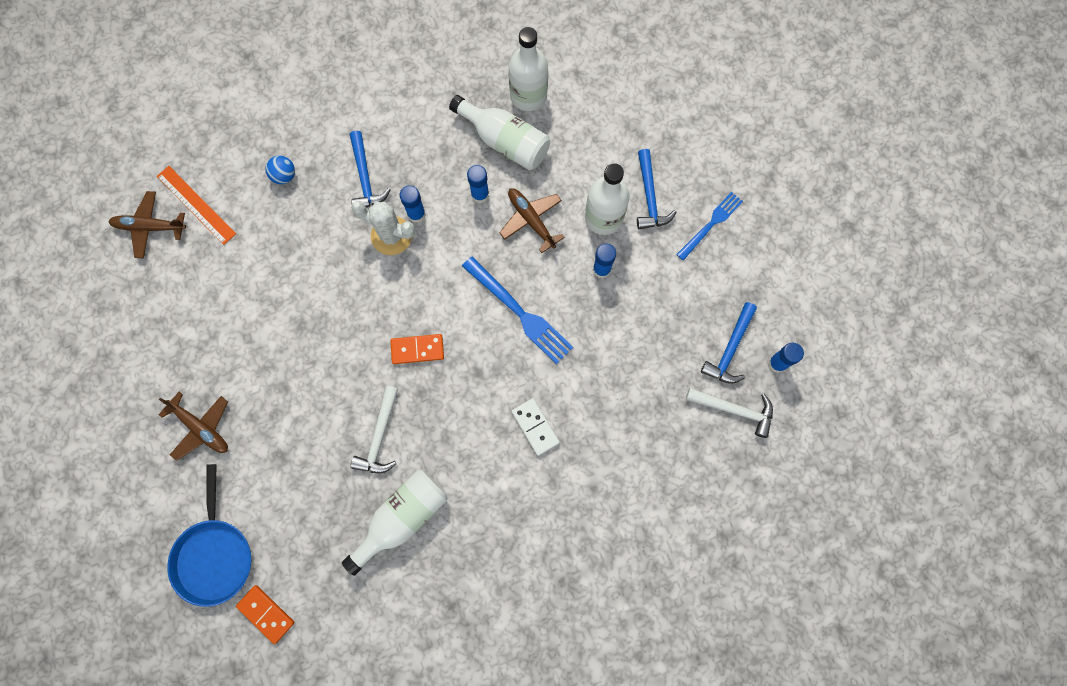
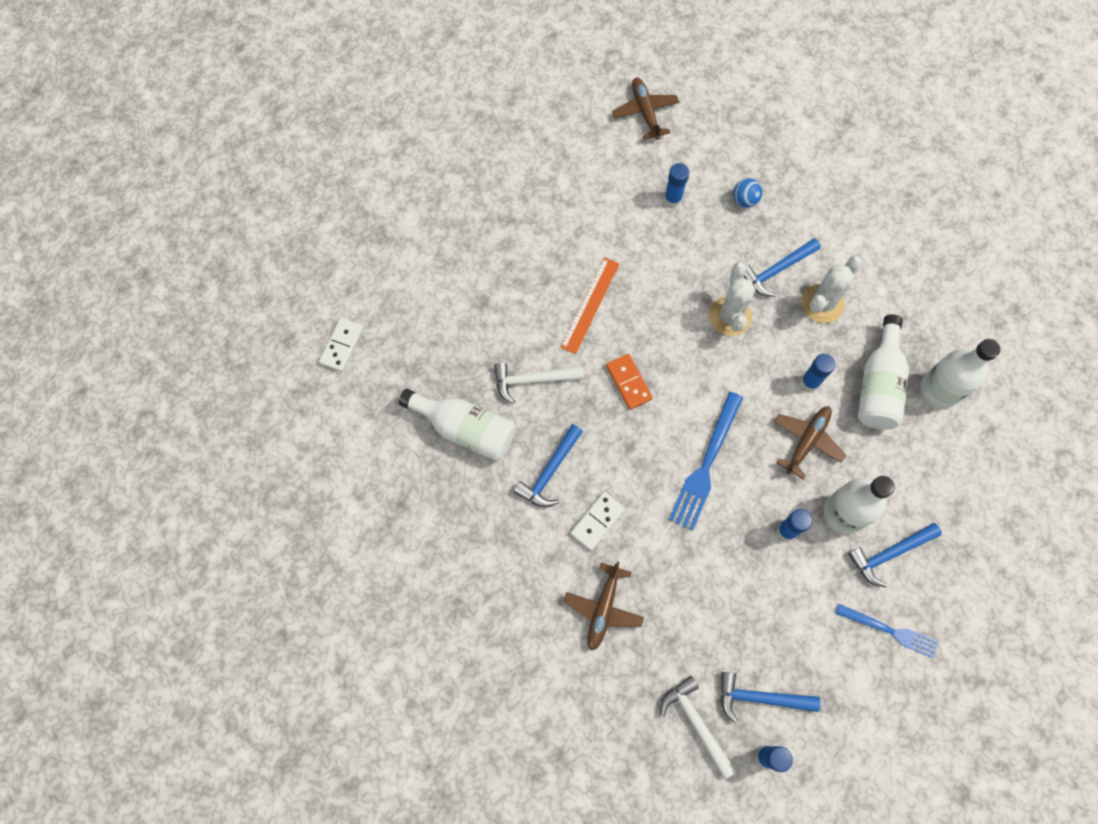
camera: 70 degrees right, 5 degrees down
(196, 205) = (682, 139): orange ruler -> orange ruler (590, 305)
(201, 428) = (483, 227): brown plane -> brown plane (603, 609)
(214, 555) = (378, 283): blue pan -> none
(266, 613) = (342, 346): orange domino -> white domino
(413, 153) = (822, 304): none -> white cactus
(416, 214) = (762, 330): blue glue stick -> blue glue stick (672, 199)
(473, 453) = (550, 472): none -> blue hammer
(734, 409) = (696, 723): white hammer -> white hammer turned 150 degrees clockwise

